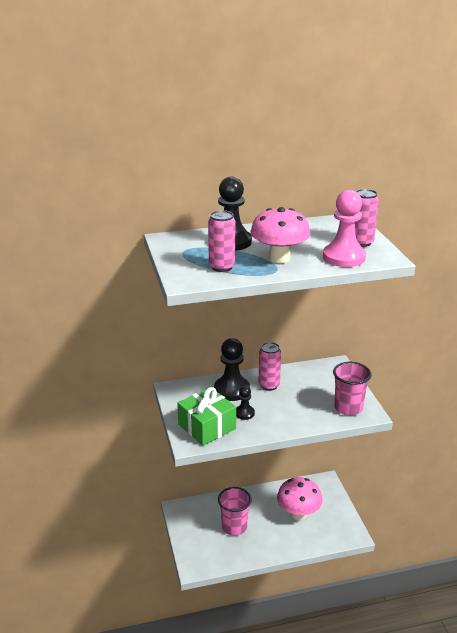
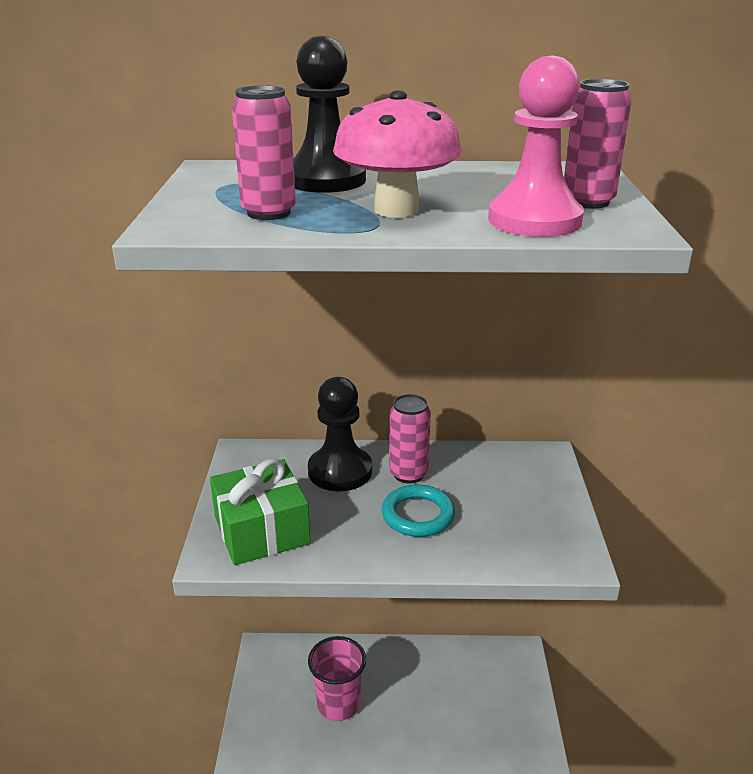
camera: 15 degrees right, 0 degrees up
(244, 413) = (341, 517): black pawn -> none
(283, 405) = (418, 515): none -> turquoise ring
(298, 514) = (454, 703): pink mushroom -> none
(348, 408) = (539, 541): pink cup -> none

